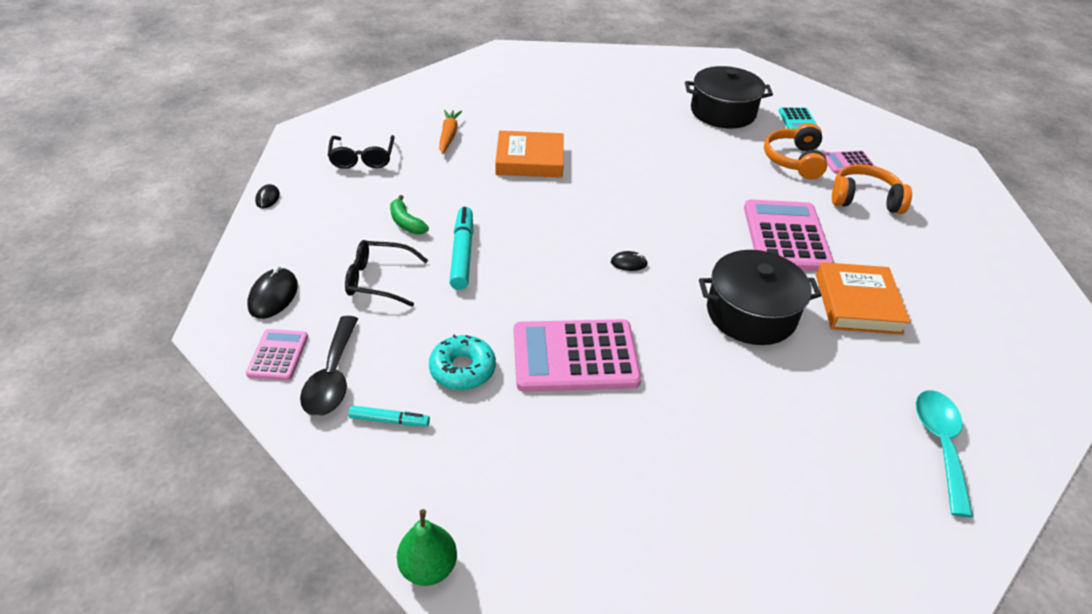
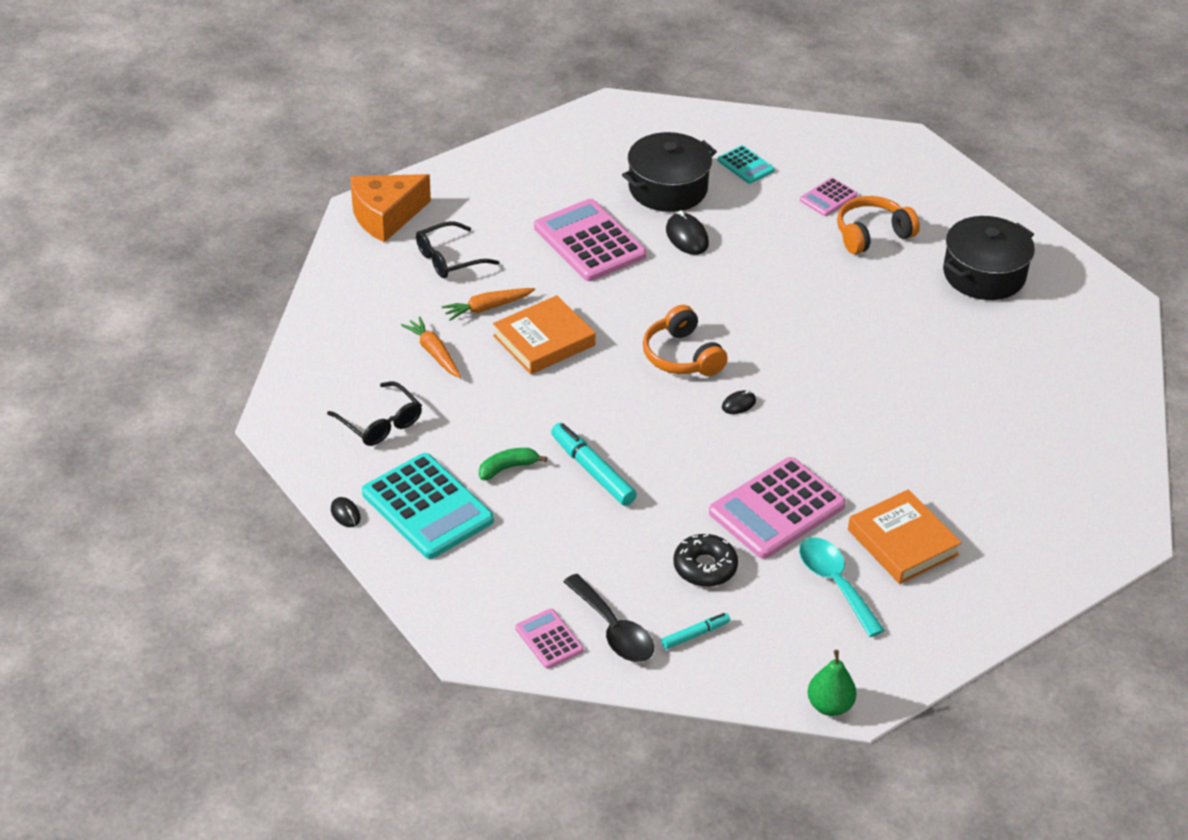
camera: 35 degrees left, 0 degrees up
(273, 296) = (479, 597): black mouse -> black mouse (687, 237)
(322, 220) = (427, 507): none -> turquoise calculator
(379, 280) = (550, 533): black glasses -> black glasses (449, 259)
(406, 222) = (508, 468): green banana -> green banana turned 135 degrees clockwise
(462, 369) = (705, 567): turquoise donut -> black donut
(514, 58) = (385, 216): none -> orange cheese
(515, 127) = (487, 308): none -> orange carrot
(751, 314) = (872, 399): black pot -> black pot (984, 274)
(786, 236) = (840, 309): pink calculator -> pink calculator (589, 242)
(794, 160) = (780, 218): orange headphones -> orange headphones (682, 356)
(857, 303) = (942, 346): orange book -> orange book (902, 542)
(940, 444) = (1074, 435): turquoise spoon -> turquoise spoon (835, 583)

